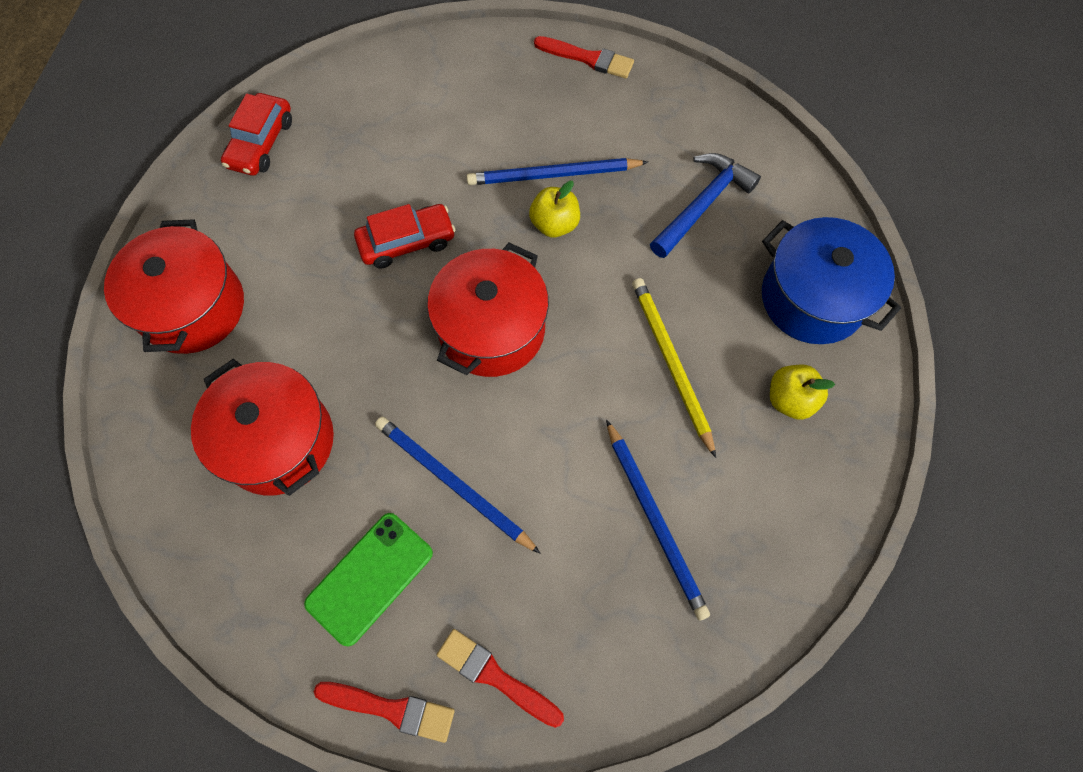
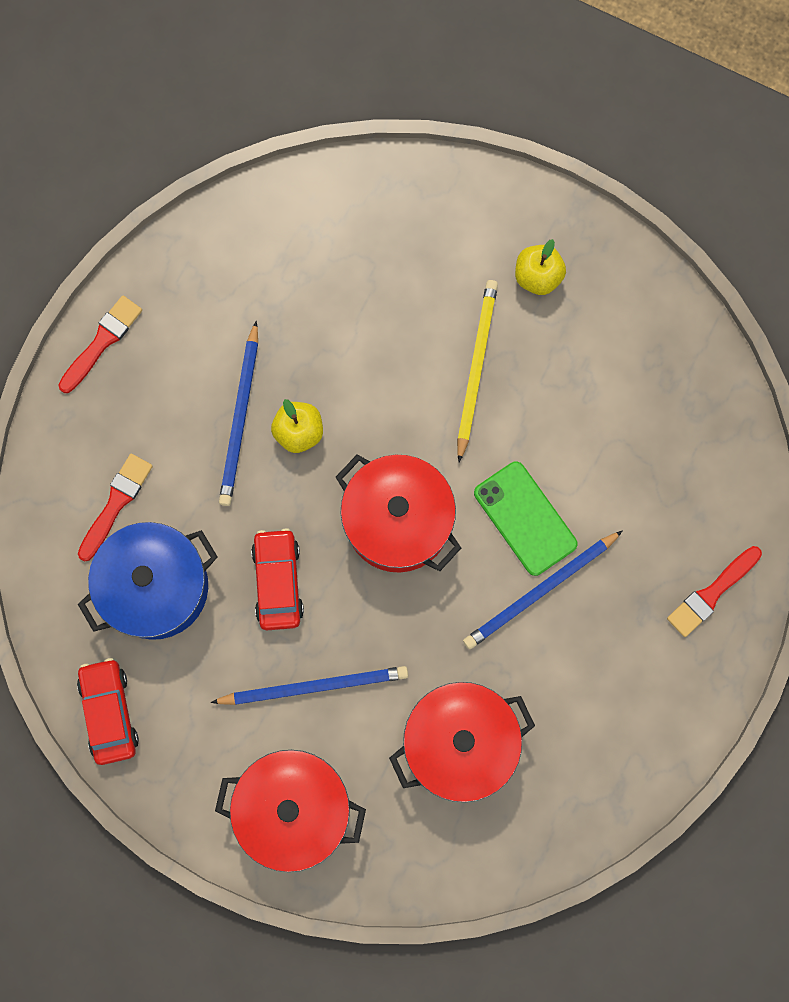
camera: 75 degrees left, 10 degrees up
(261, 143) = (109, 712): red car -> red car turned 135 degrees counterclockwise
(370, 578) = (606, 681): green phone -> green phone (525, 518)
(391, 709) = (717, 683): red brush -> red brush (116, 503)
(655, 520) = (616, 427): blue pencil -> blue pencil (314, 686)
(671, 363) = (476, 368): yellow pencil -> yellow pencil turned 105 degrees clockwise
(703, 204) = (317, 284): blue hammer -> none
(812, 298) = (445, 220): blue pot -> blue pot (156, 587)

